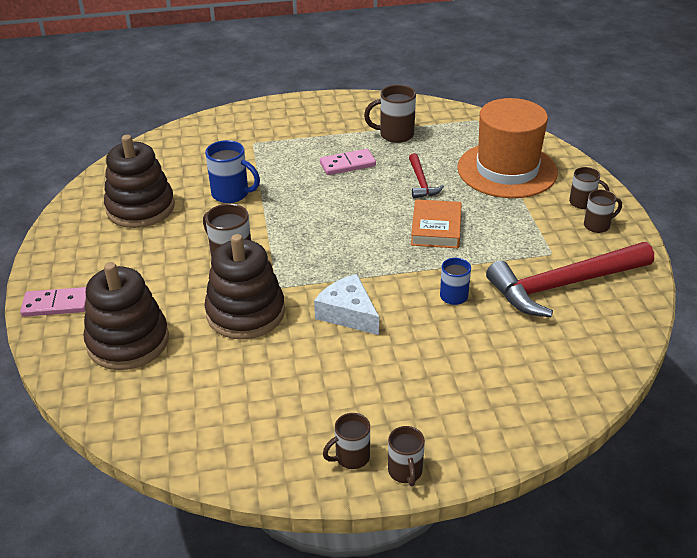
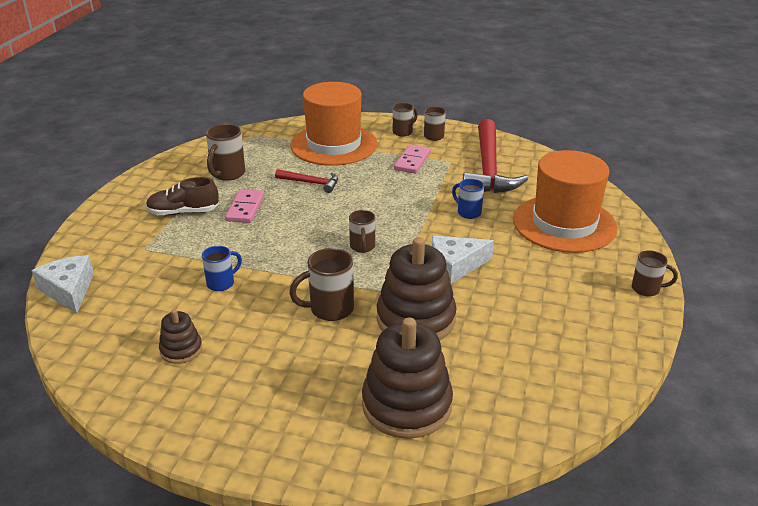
camera: 65 degrees left, 5 degrees down
(56, 304) = (303, 451): pink domino -> pink domino (412, 161)
(140, 208) = (181, 350): brown stacking toy -> brown stacking toy, size x0.50
(181, 135) = (69, 290): none -> white cheese
(231, 194) = (221, 283): blue mug -> blue mug, size x0.66
(316, 138) = (183, 212): none -> brown shoe
(351, 457) = (623, 309): brown mug -> brown mug (362, 247)
(436, 228) = (379, 195): orange book -> none
(493, 374) = (564, 223): none -> orange hat

